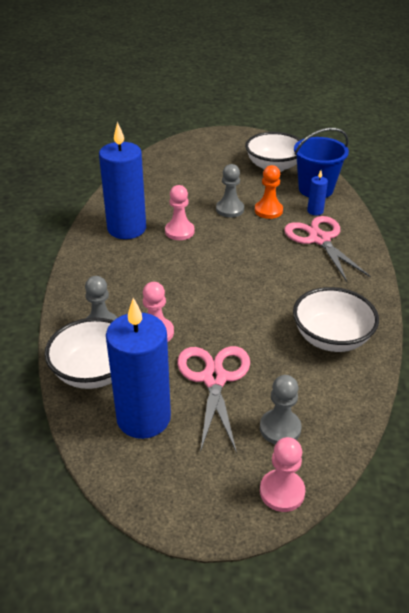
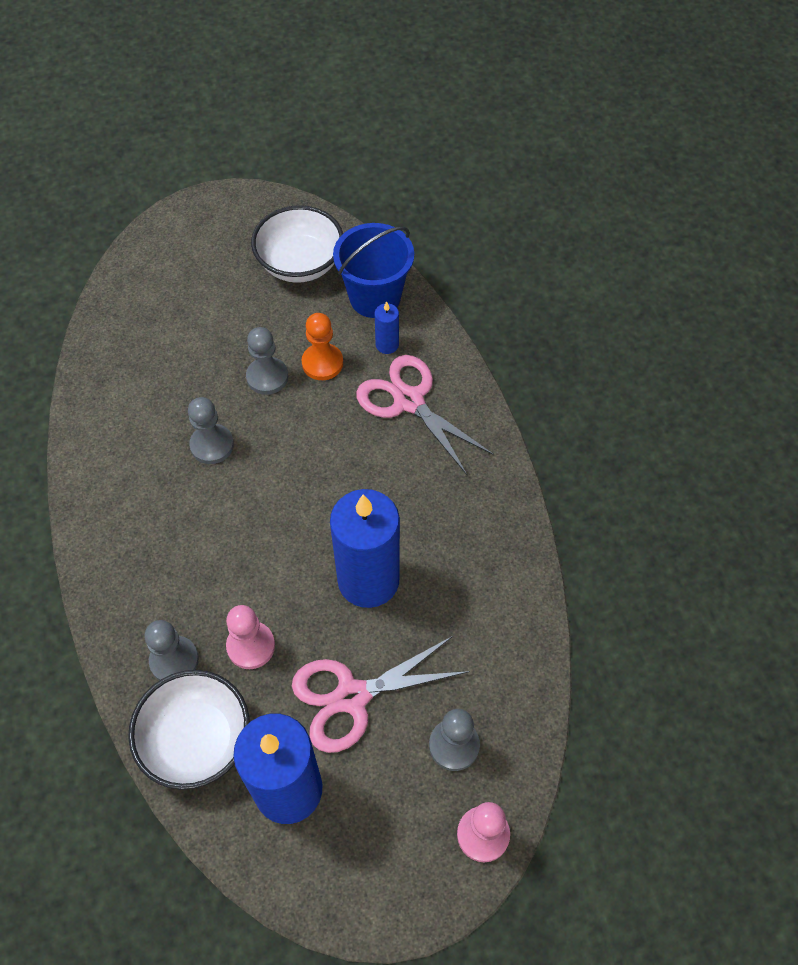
camera: 20 degrees left, 20 degrees up
(127, 228) = (133, 463): blue candle -> blue candle (368, 580)
(179, 231) = (212, 445): pink pawn -> grey pawn
(214, 378) = (352, 696): pink scissors -> pink scissors turned 90 degrees counterclockwise
(331, 338) = (473, 579): white bowl -> none

